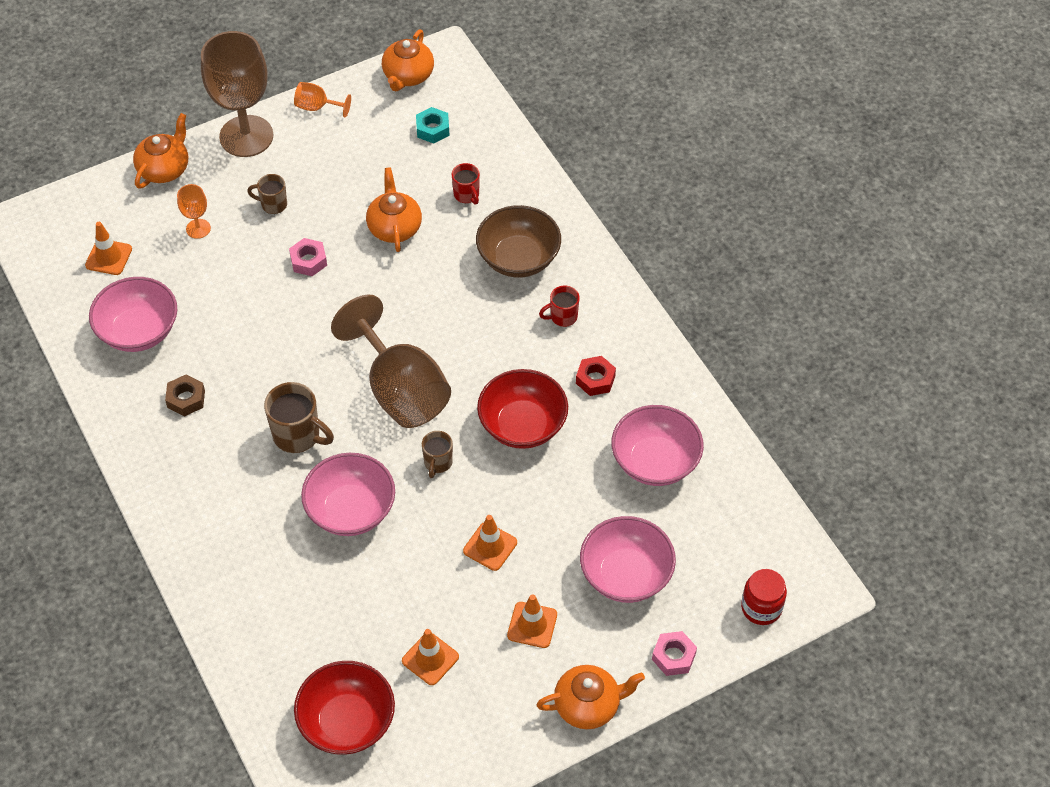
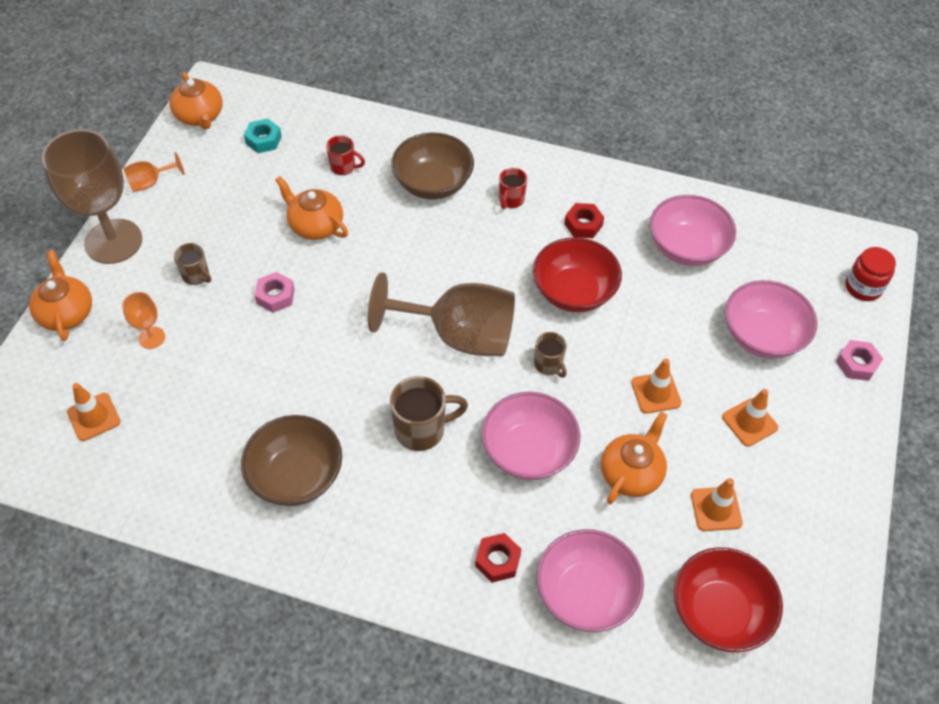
camera: 45 degrees left, 0 degrees up
(139, 331) = (191, 455): pink bowl -> pink bowl (585, 593)
(186, 399) = (296, 476): brown nut -> brown bowl
(246, 562) = (497, 560): none -> red nut
(273, 204) = (196, 276): brown mug -> brown mug turned 105 degrees counterclockwise
(588, 705) = (851, 444): orange teapot -> orange teapot (631, 473)

